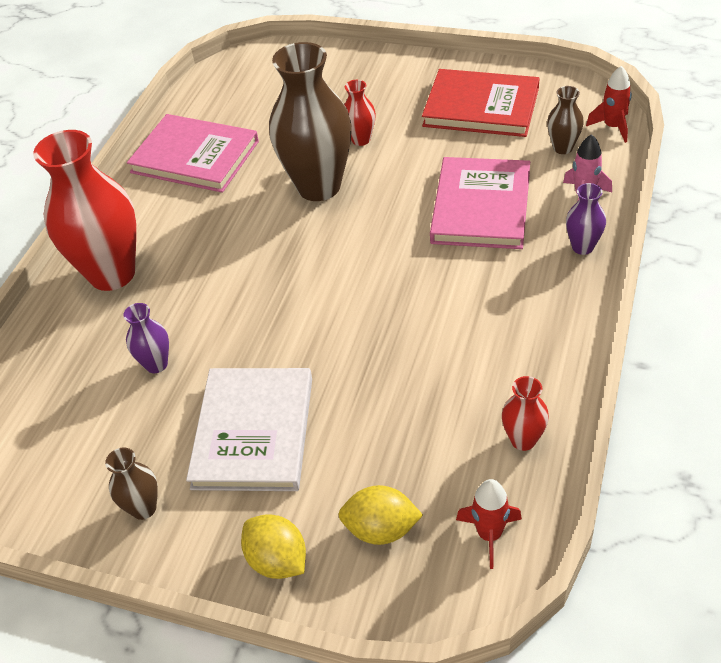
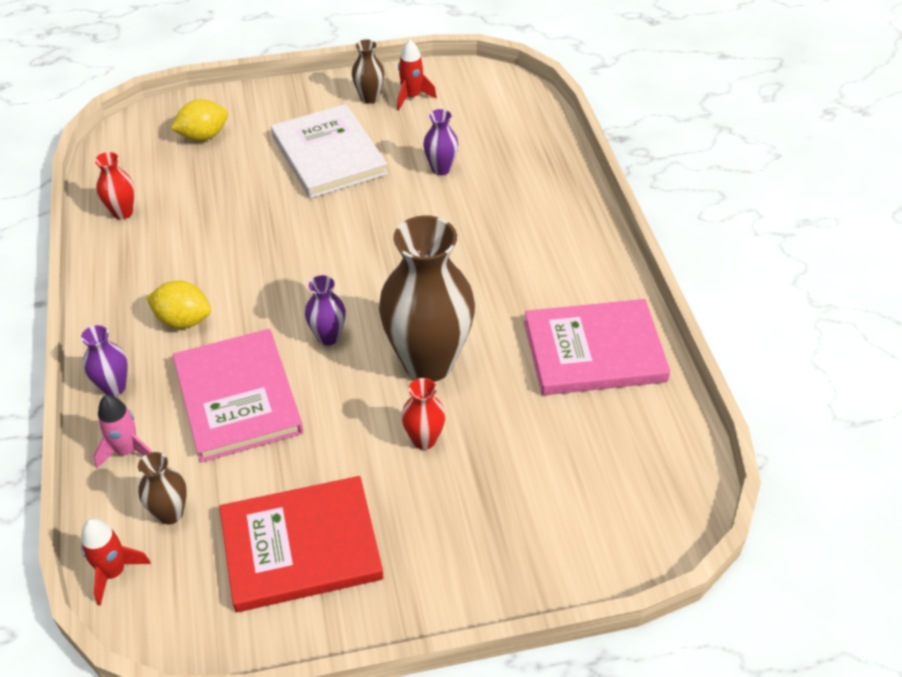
camera: 145 degrees right, 0 degrees up
(112, 274) = (549, 215): red vase -> none
(277, 560) = (262, 103): yellow lemon -> yellow lemon (183, 320)
(382, 230) = (328, 337): none -> purple vase
(489, 534) = (128, 155): red rocket -> red rocket (411, 97)

